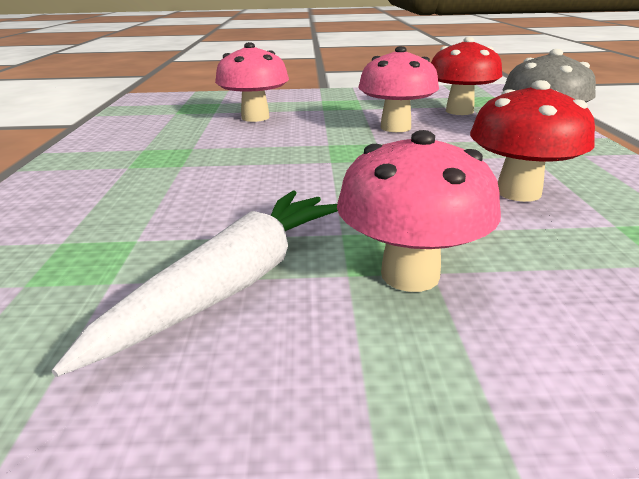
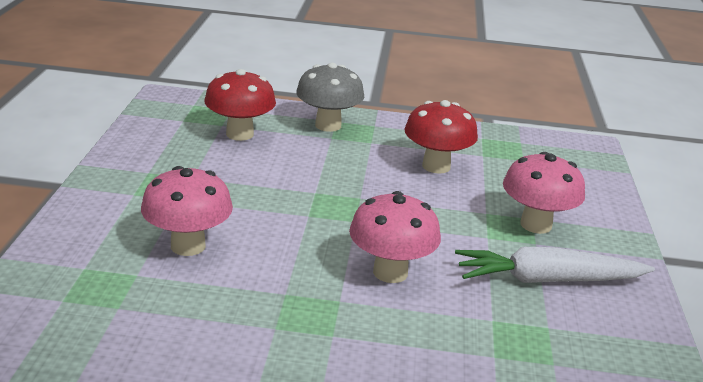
camera: 85 degrees left, 0 degrees up
(234, 283) = (547, 280): white carrot -> white carrot turned 45 degrees counterclockwise
(395, 127) = (275, 174): pink mushroom -> pink mushroom (390, 272)

